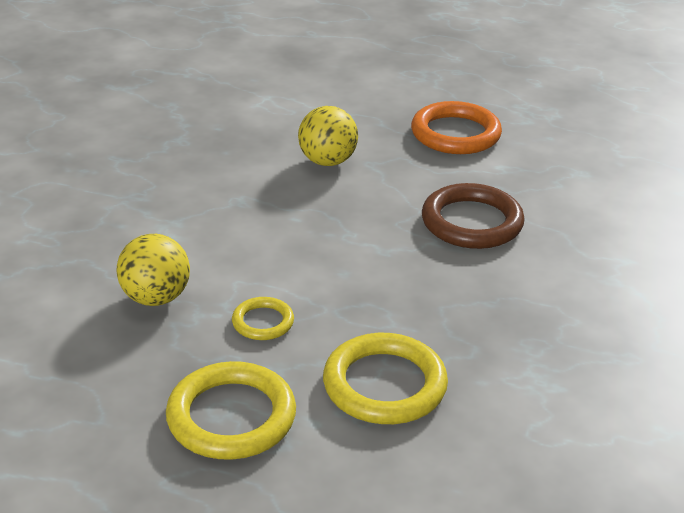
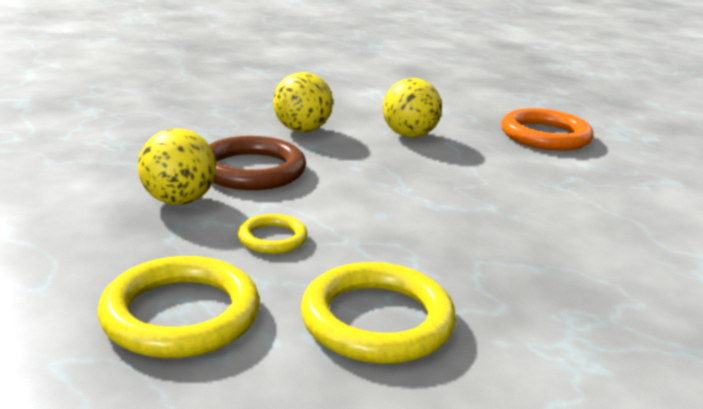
camera: 15 degrees right, 10 degrees down
(220, 177) = (302, 130): none -> yellow ball
(472, 222) = (539, 199): brown ring -> brown ring (252, 170)

